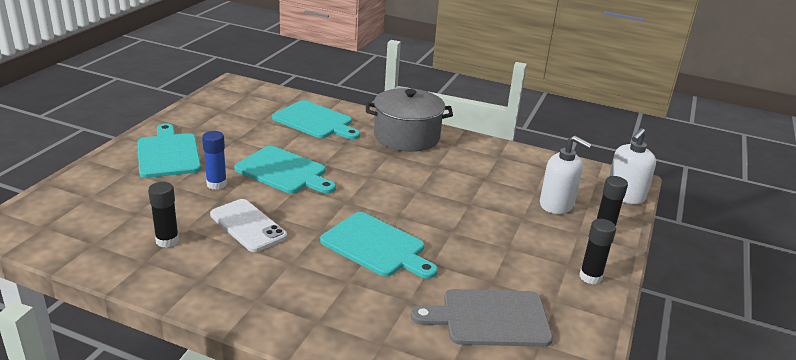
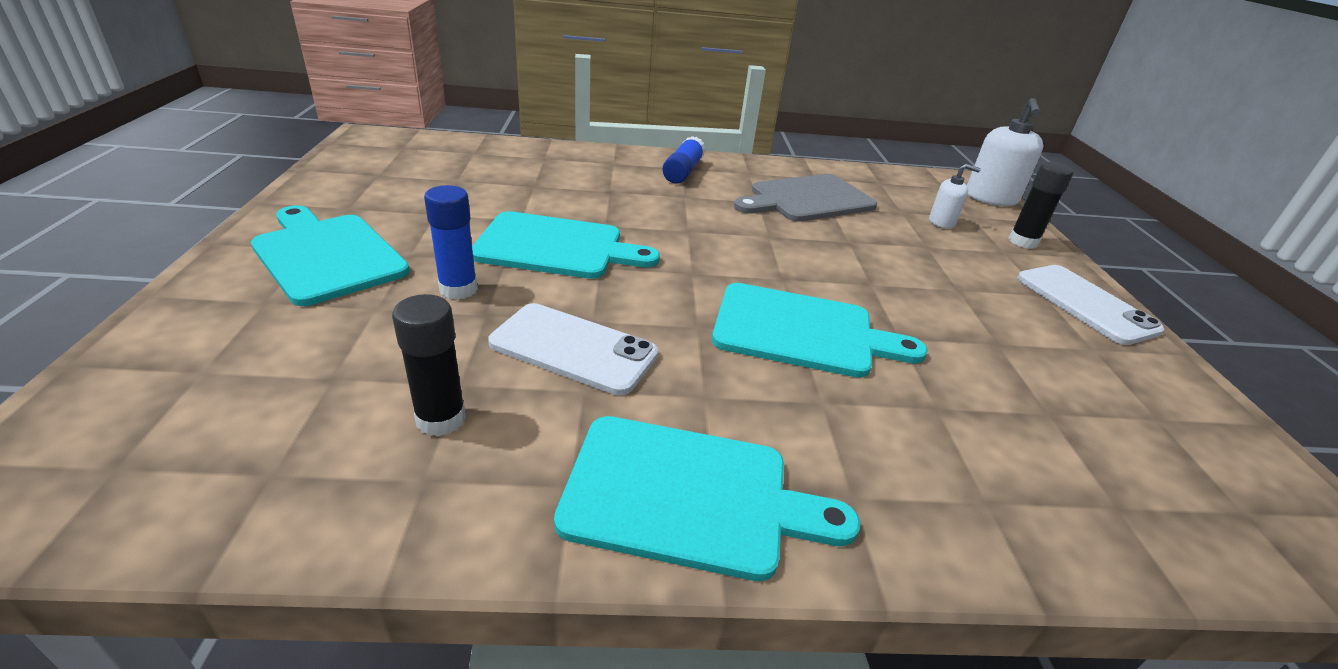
camera: 25 degrees left, 5 degrees up
(315, 121) = (540, 169): turquoise cutting board -> turquoise cutting board (688, 495)
(406, 136) = (683, 171): grey pot -> blue glue stick
(490, 318) = (1062, 401): grey cutting board -> grey cutting board (807, 199)
(557, 205) = (941, 222): white soap dispenser -> white soap dispenser, size x0.57
(590, 277) = (1085, 304): black glue stick -> white phone

